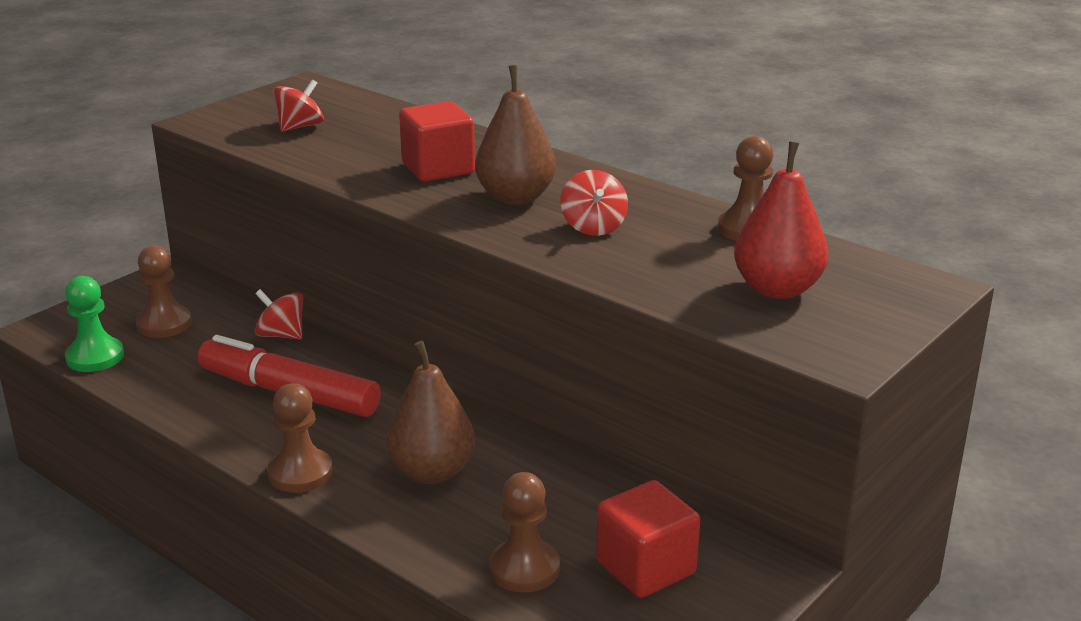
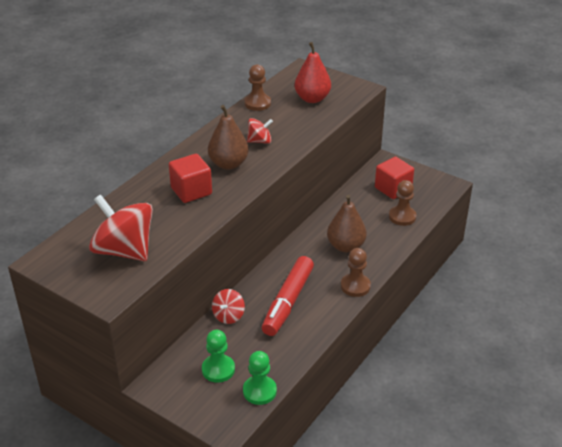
camera: 95 degrees left, 10 degrees up
(164, 324) = (218, 369): brown pawn -> green pawn
(300, 127) = (124, 250): red spinning top -> red spinning top, size x2.01

